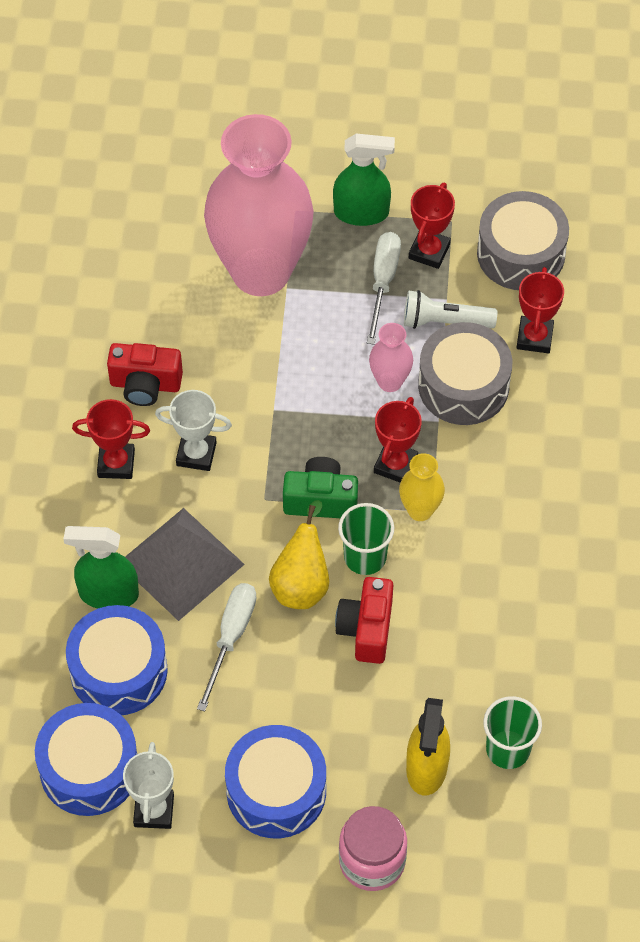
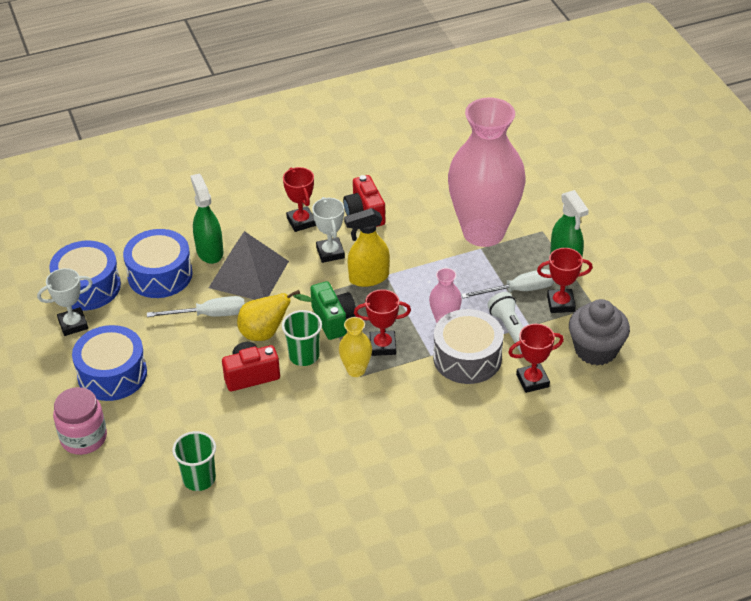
camera: 65 degrees right, 15 degrees down
(426, 768) = (164, 441): yellow spray bottle -> yellow spray bottle (368, 278)
(521, 253) = (595, 350): grey drum -> grey cupcake

